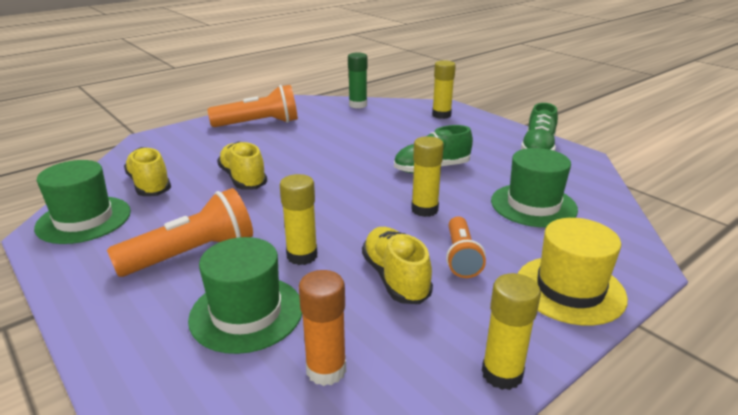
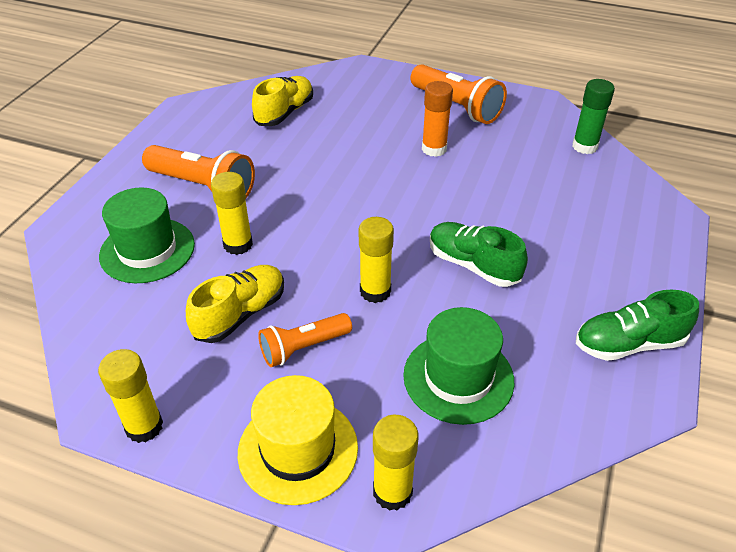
camera: 60 degrees right, 15 degrees up
(84, 219) = (213, 113): green hat -> none
(243, 179) = (336, 153): yellow shoe -> none
(326, 370) = (104, 320): orange glue stick -> orange glue stick (434, 149)
(441, 115) = (637, 222): yellow glue stick -> yellow glue stick (392, 492)

